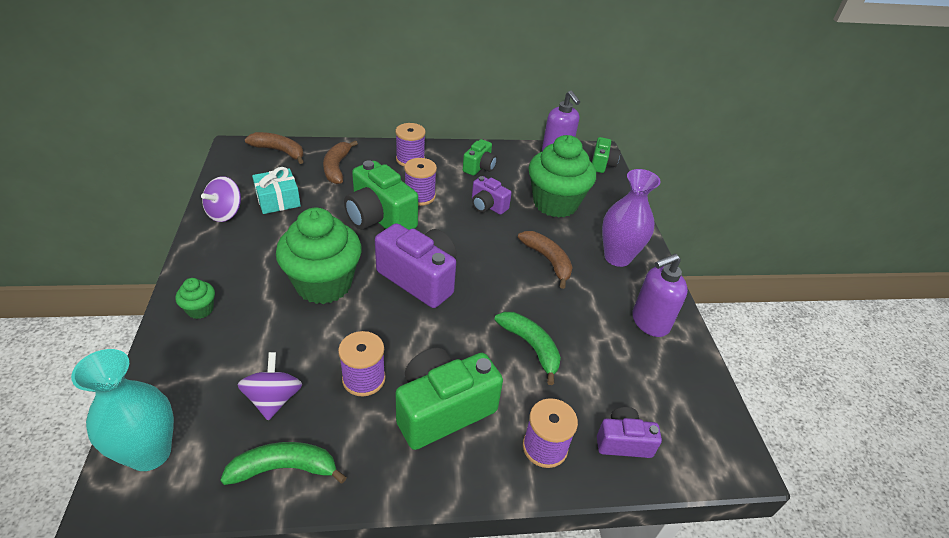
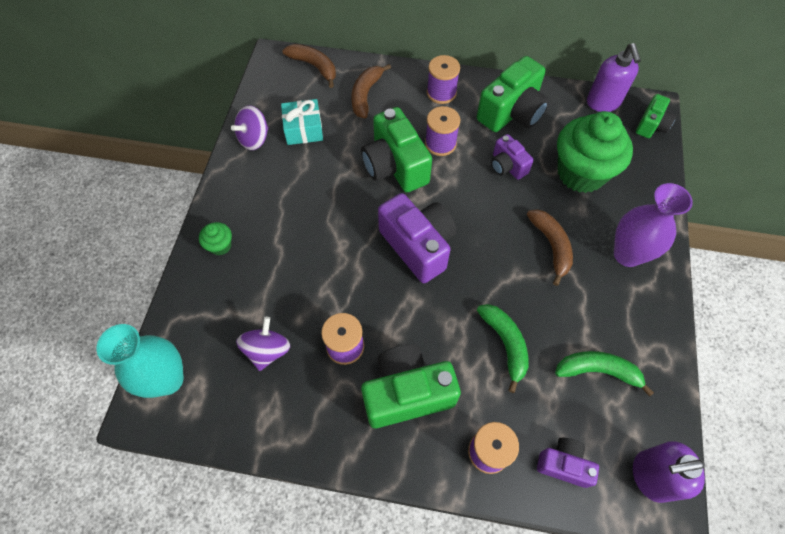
camera: 20 degrees right, 20 degrees up
(285, 468) = (266, 418): green banana -> green banana (598, 371)
(324, 284) = (329, 237): green cupcake -> none
(479, 167) = (511, 112): green camera -> green camera, size x1.80
(649, 322) = (635, 340): purple soap dispenser -> purple soap dispenser (650, 476)

